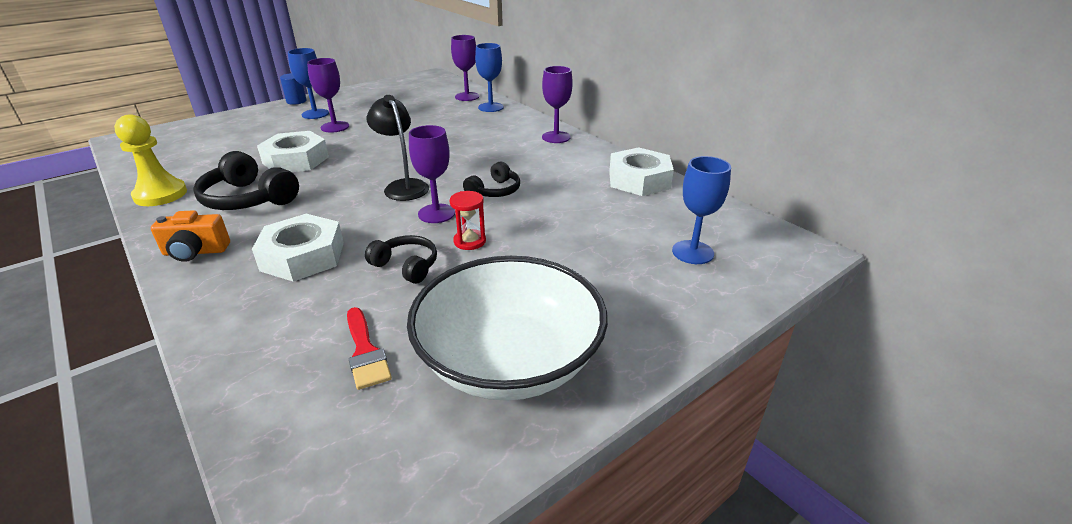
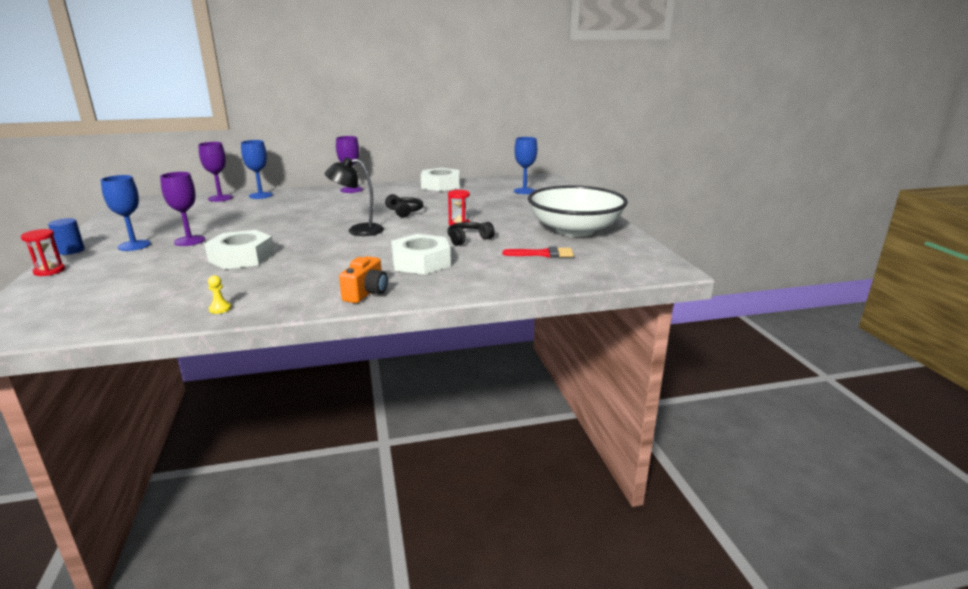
camera: 65 degrees left, 10 degrees down
(160, 194) = (220, 309): yellow pawn -> yellow pawn, size x0.41
(249, 199) = (295, 275): black headphones -> none
(250, 111) = (49, 271): none -> red hourglass
(436, 213) = (413, 227): purple goblet -> none

